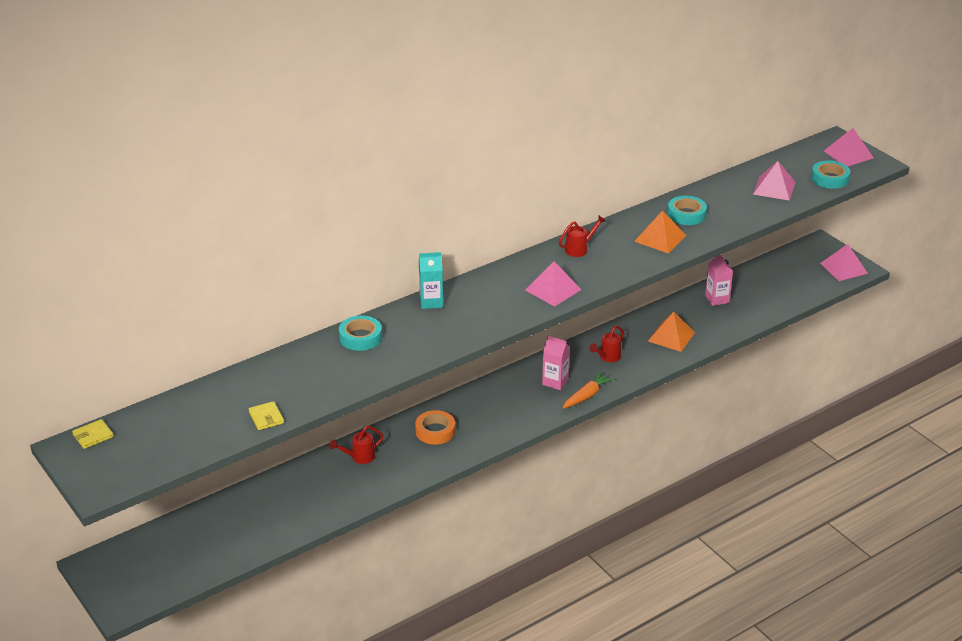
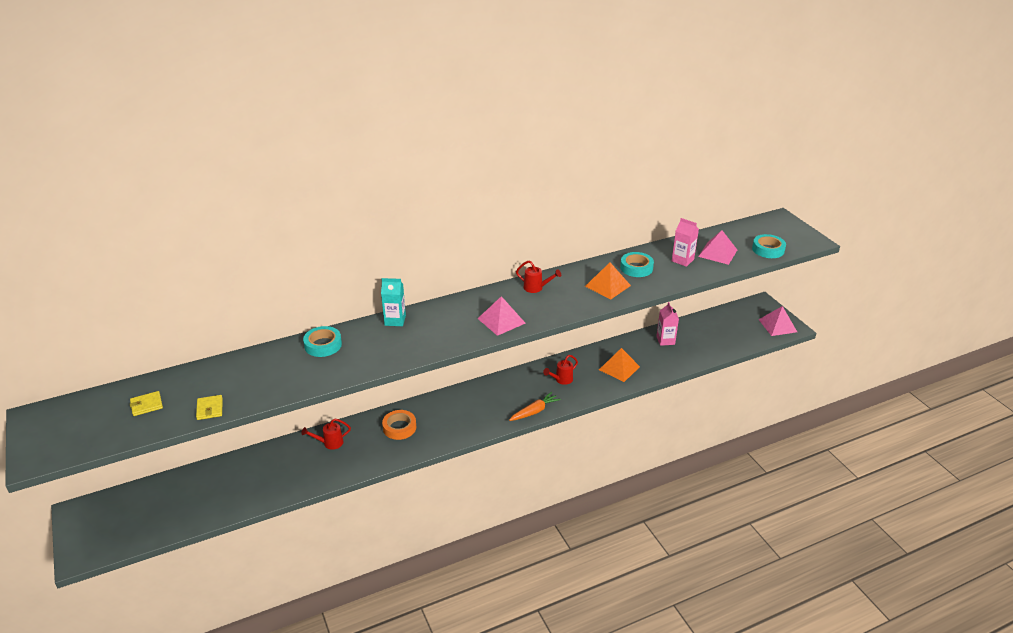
camera: 10 degrees right, 0 degrees up
(93, 436) = (60, 408): yellow wallet -> yellow wallet (146, 405)
(555, 382) = (512, 396): pink carton -> pink carton (682, 260)
(579, 249) = (536, 288): red watering can -> red watering can turned 45 degrees clockwise
(848, 154) = (788, 231): pink pyramid -> none

